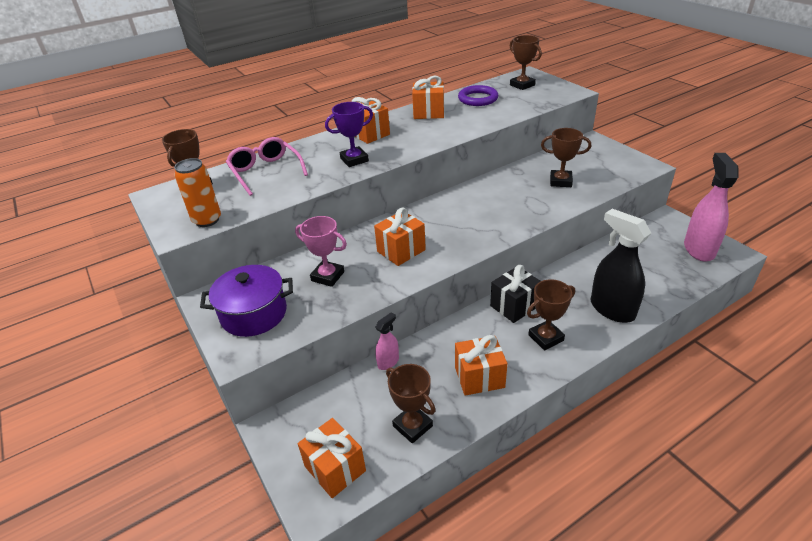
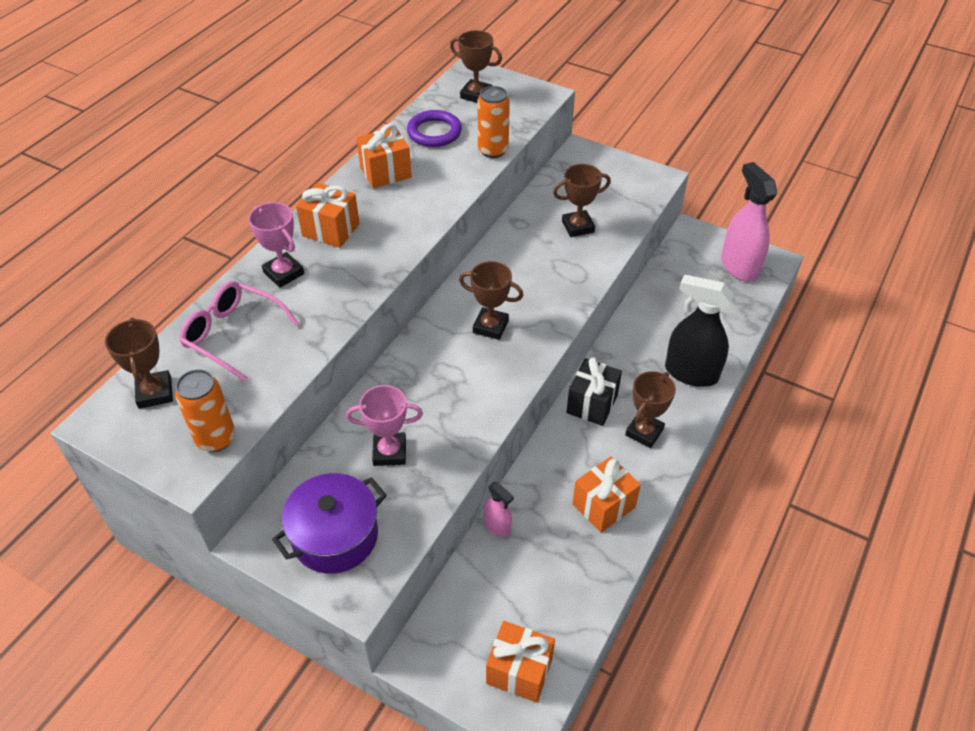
camera: 30 degrees left, 10 degrees up
(322, 149) = (284, 273): none -> pink trophy
(354, 160) = (342, 280): purple trophy -> none
(388, 362) = (497, 526): pink spray bottle -> pink spray bottle turned 120 degrees clockwise
(401, 251) = (454, 386): orange gift -> none
(412, 426) = (569, 589): brown trophy -> brown trophy (490, 326)
(511, 114) = (493, 150): none -> orange can

